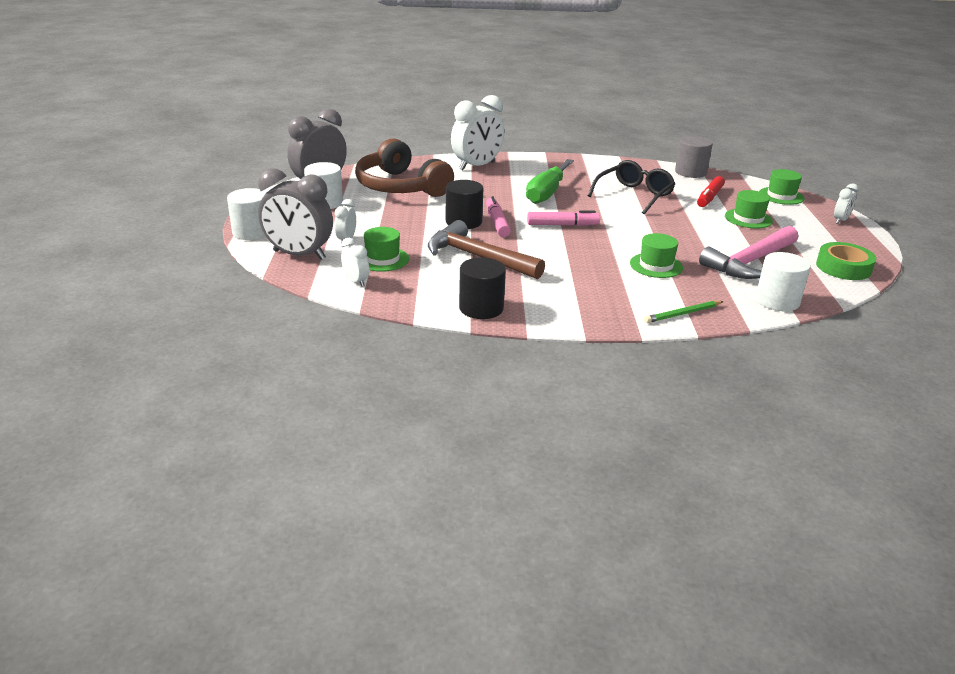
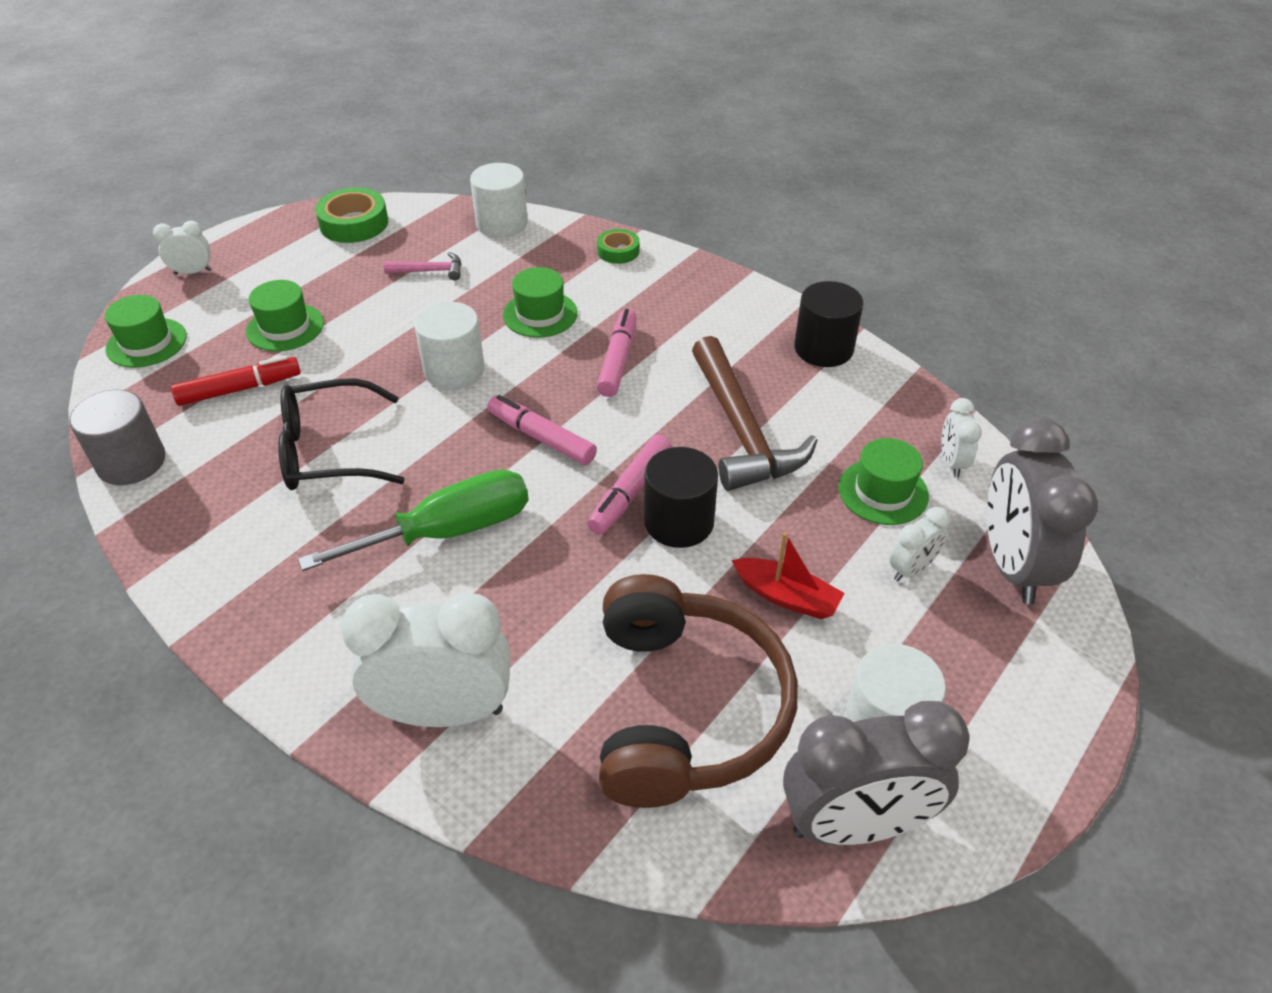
camera: 140 degrees left, 15 degrees up
(252, 232) = (1077, 684): white cylinder -> white cylinder (454, 370)
(299, 255) = (1012, 565): grey clock -> grey clock turned 150 degrees counterclockwise
(393, 217) = (786, 596): none -> red boat
(581, 262) = (618, 360): none -> pink marker
(683, 314) = (618, 251): green pencil -> green tape
(750, 262) = (430, 271): pink hammer -> pink hammer, size x0.45

